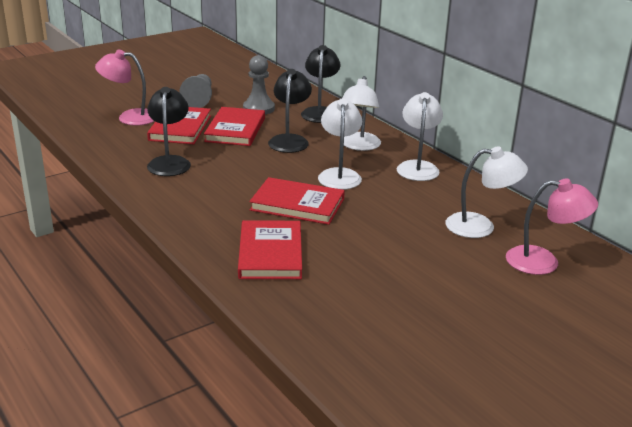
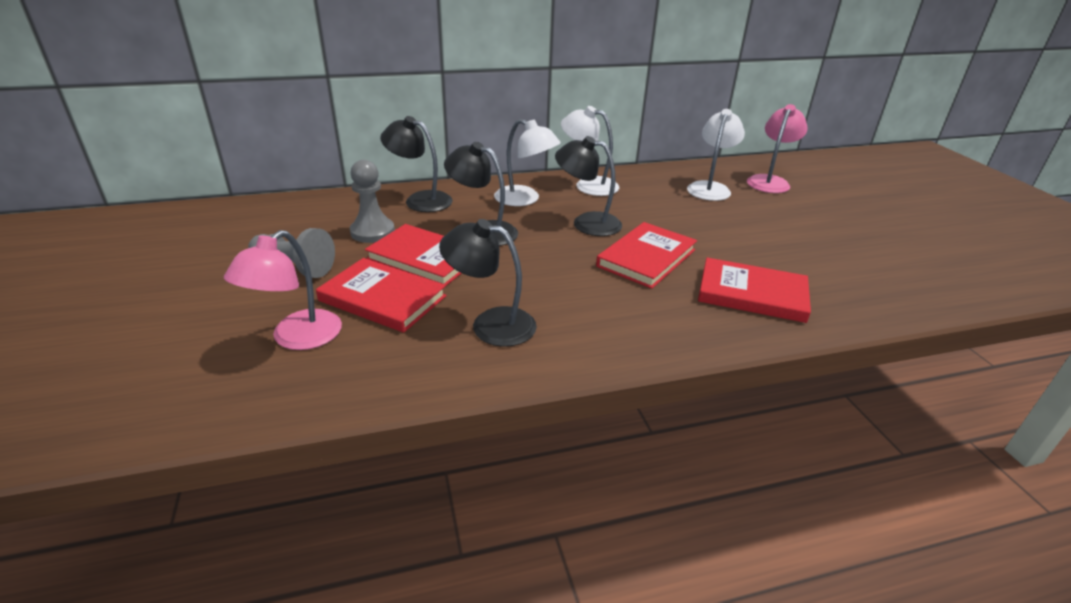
camera: 70 degrees left, 5 degrees up
(339, 175) = (587, 223): white lamp -> black lamp

